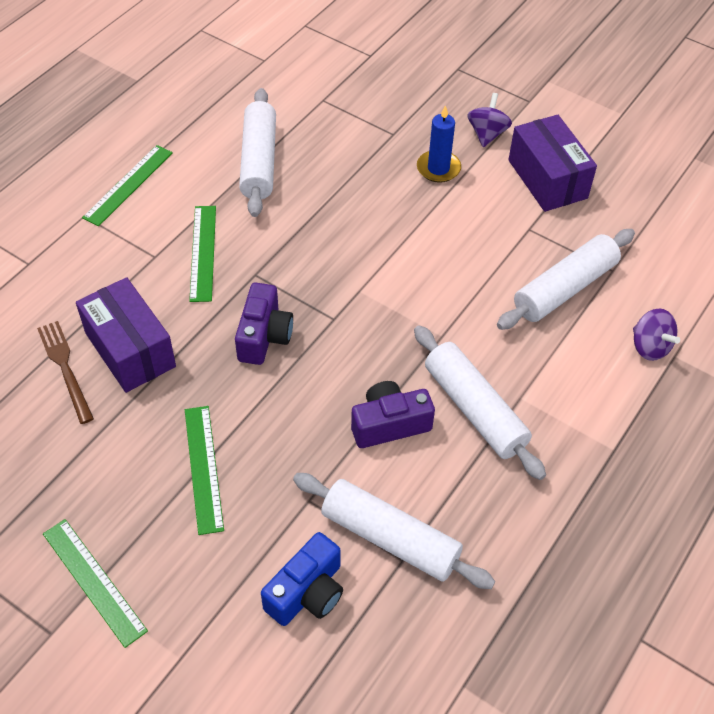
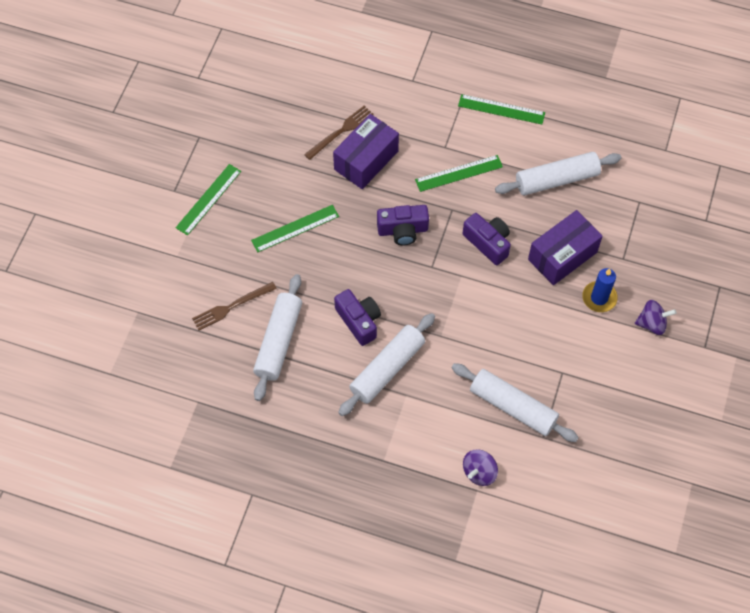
camera: 75 degrees right, 10 degrees up
(307, 592) = (231, 306): blue camera -> brown fork
(321, 251) = (488, 243): none -> purple camera
(547, 179) = (620, 376): purple box -> purple box (562, 256)

